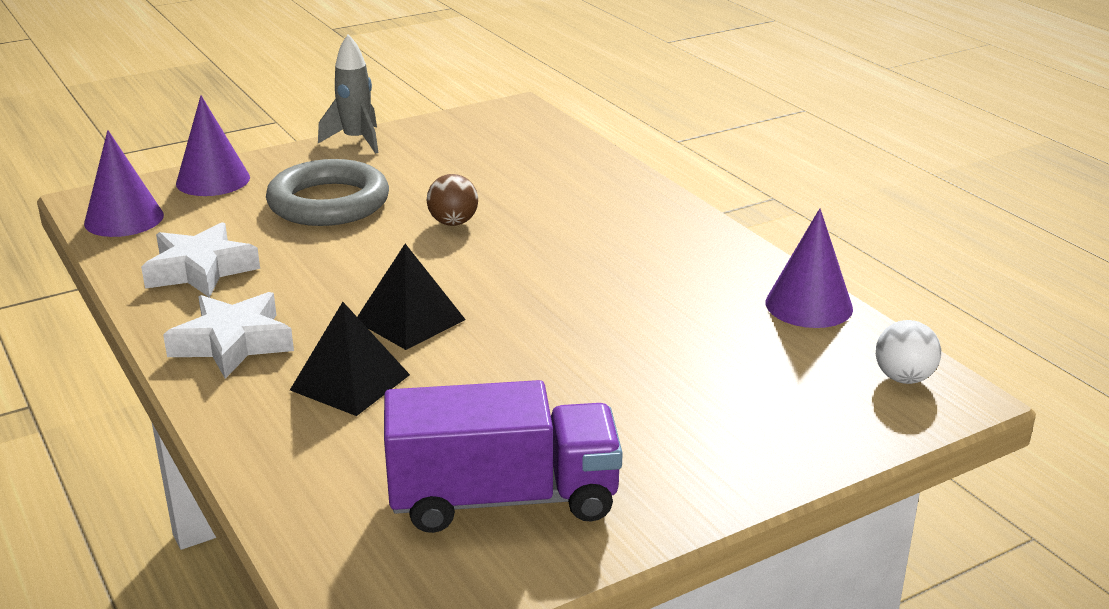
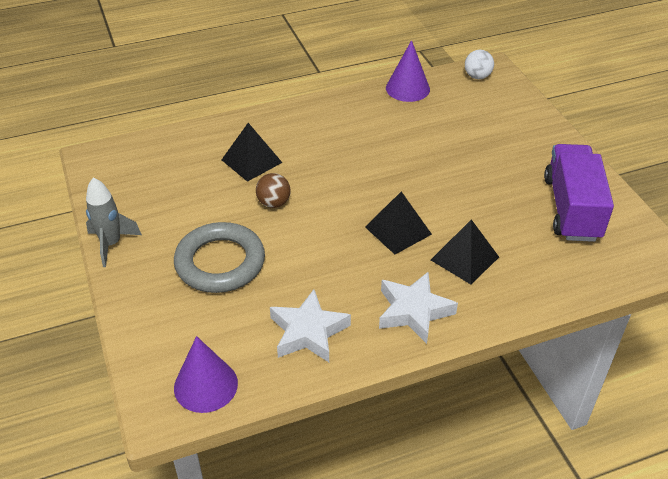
camera: 80 degrees left, 15 degrees up
(213, 180) = (151, 331): purple cone -> none
(543, 198) = (251, 161): none -> black pyramid

